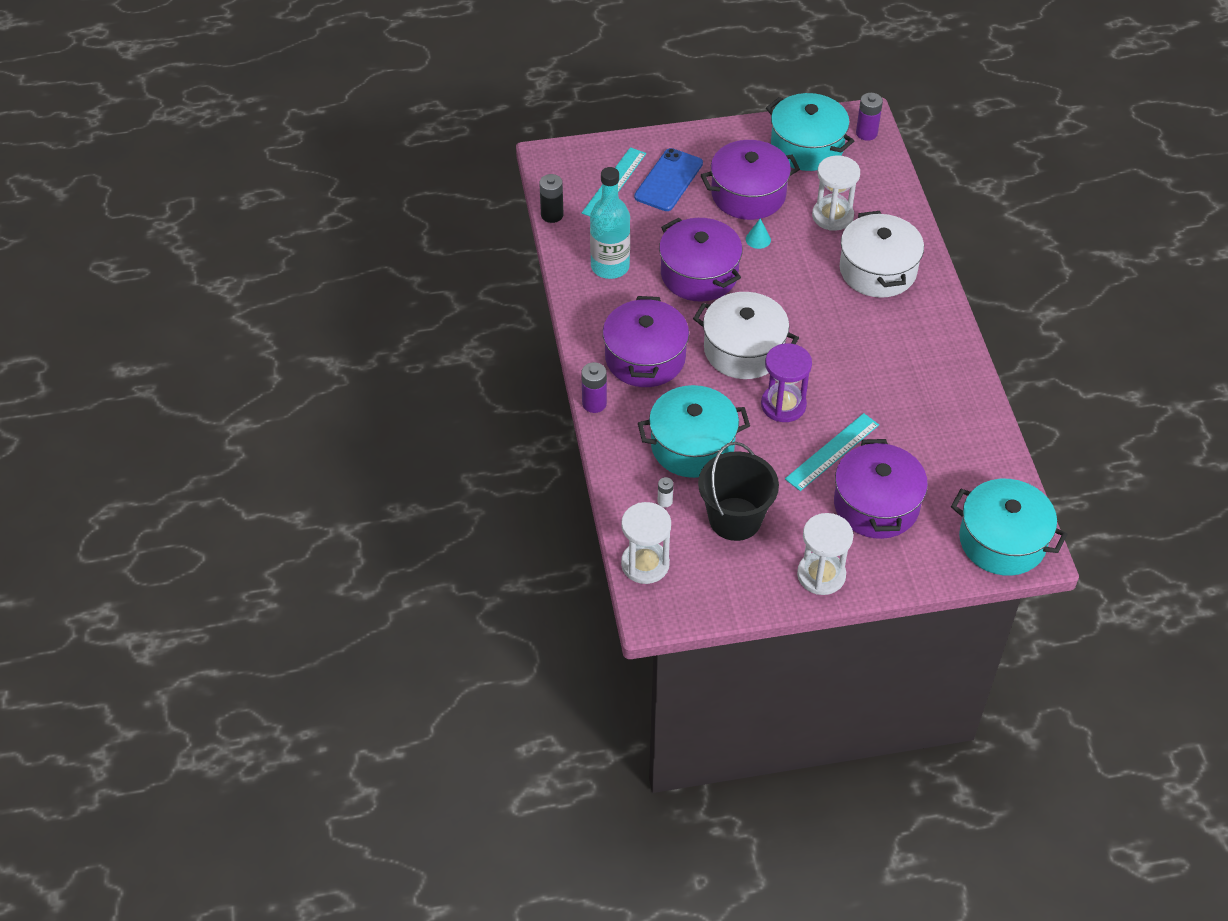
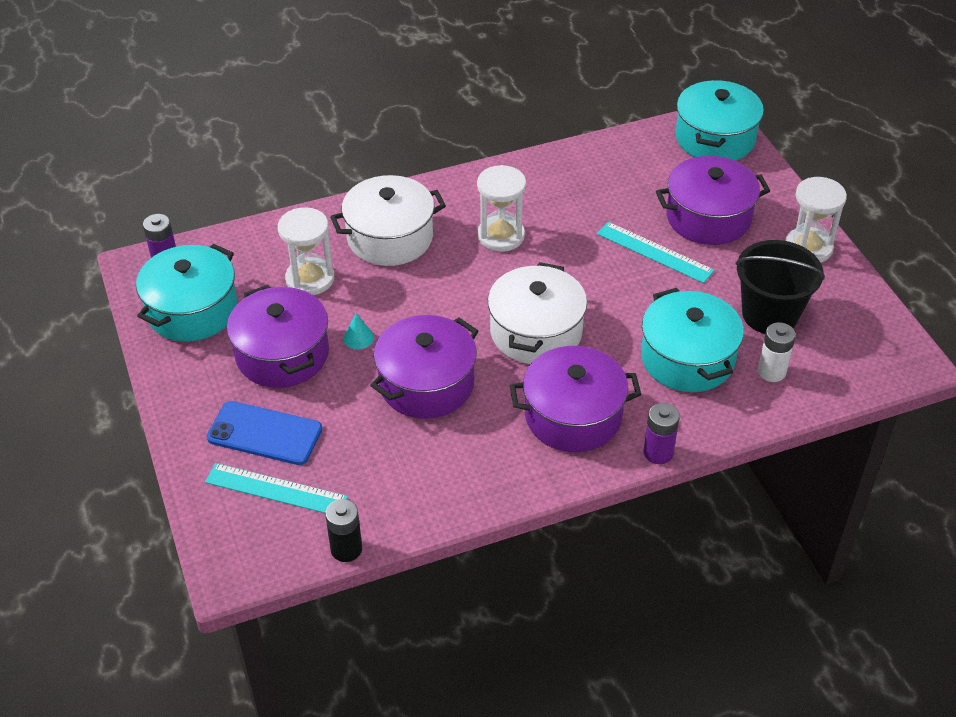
camera: 100 degrees left, 5 degrees down
(610, 266) = (431, 471): turquoise bottle -> none
(645, 564) = (859, 377): white hourglass -> white hourglass (501, 236)
(665, 501) = (771, 372): white battery -> white battery, size x1.69
(783, 405) = (605, 293): purple hourglass -> none

